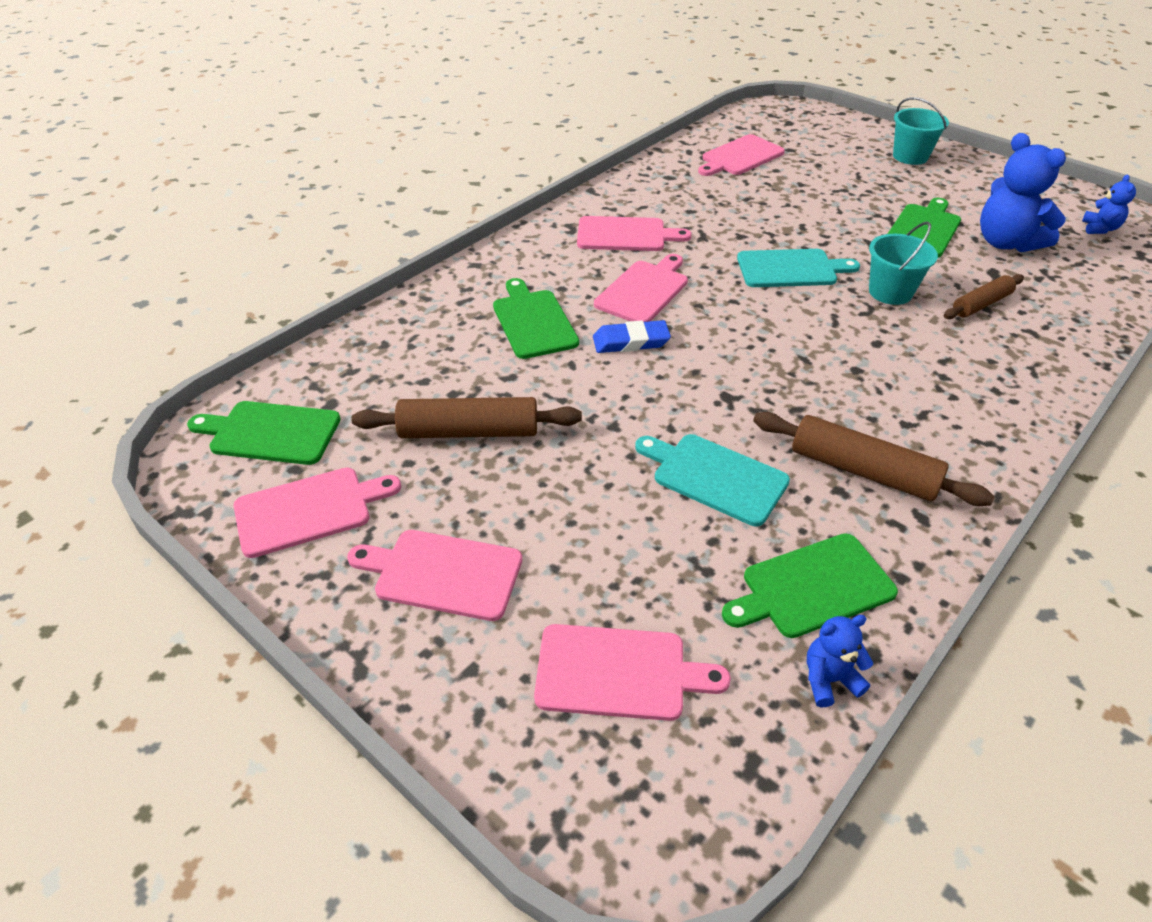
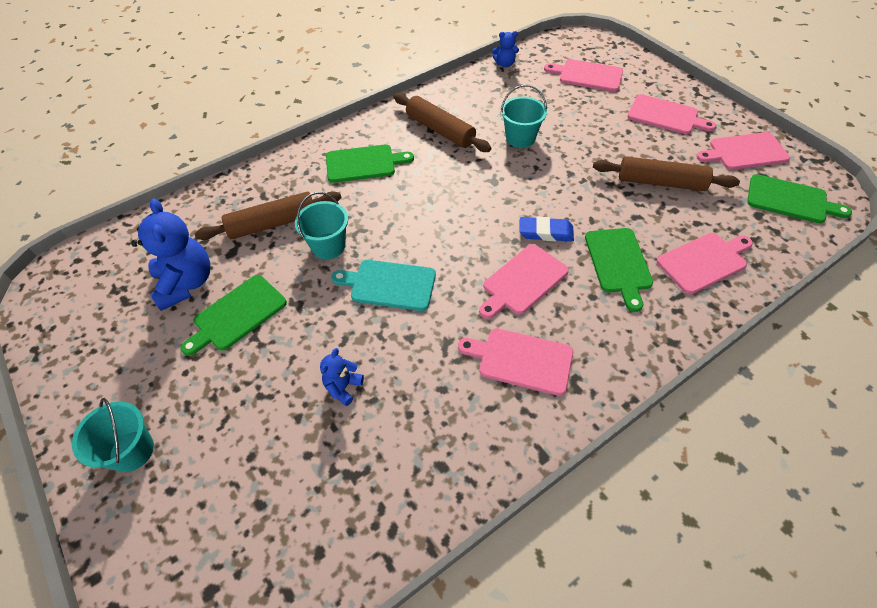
camera: 165 degrees left, 10 degrees up
(715, 477) = (520, 138): turquoise cutting board -> turquoise bucket
(740, 157) = (333, 499): pink cutting board -> pink cutting board (704, 261)
(812, 587) = (495, 90): green cutting board -> green cutting board (364, 163)
(981, 304) = (273, 223): brown rolling pin -> brown rolling pin, size x1.59
(1099, 229) = (89, 286): blue teddy bear -> blue teddy bear (343, 387)

